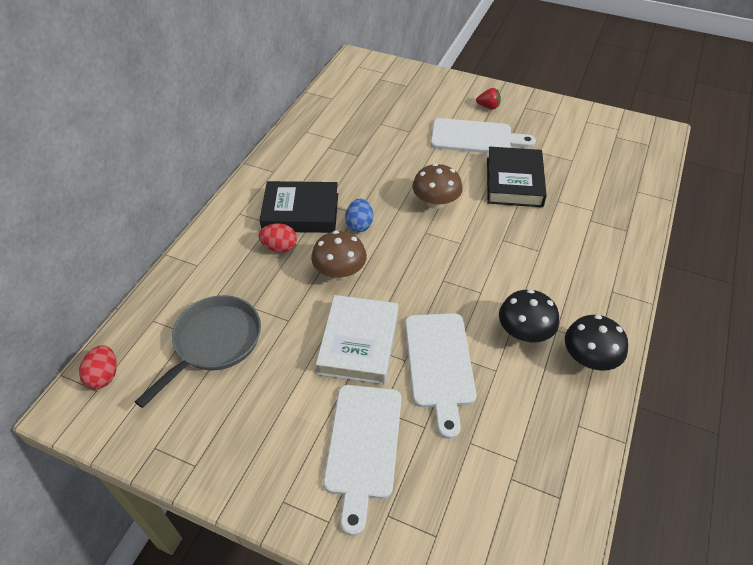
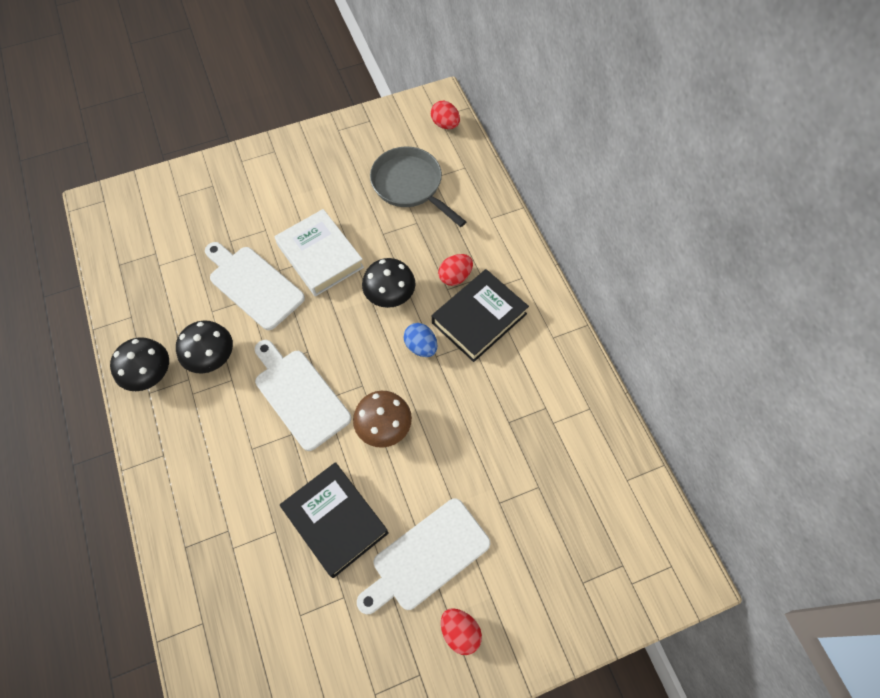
camera: 135 degrees right, 15 degrees up
(214, 343) = (410, 185): grey pan -> grey pan turned 150 degrees clockwise
(340, 271) = (390, 295): brown mushroom -> black mushroom
(363, 446) = (257, 204): white cutting board -> white cutting board (299, 395)
(488, 107) = (460, 632): red strawberry -> red egg

